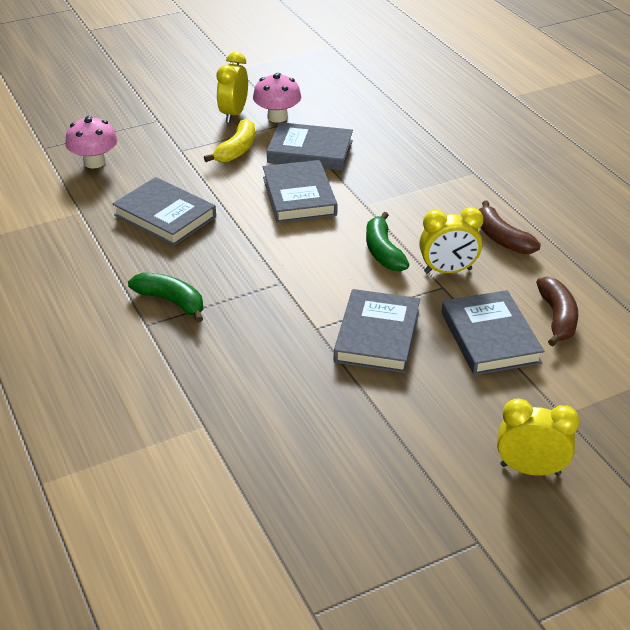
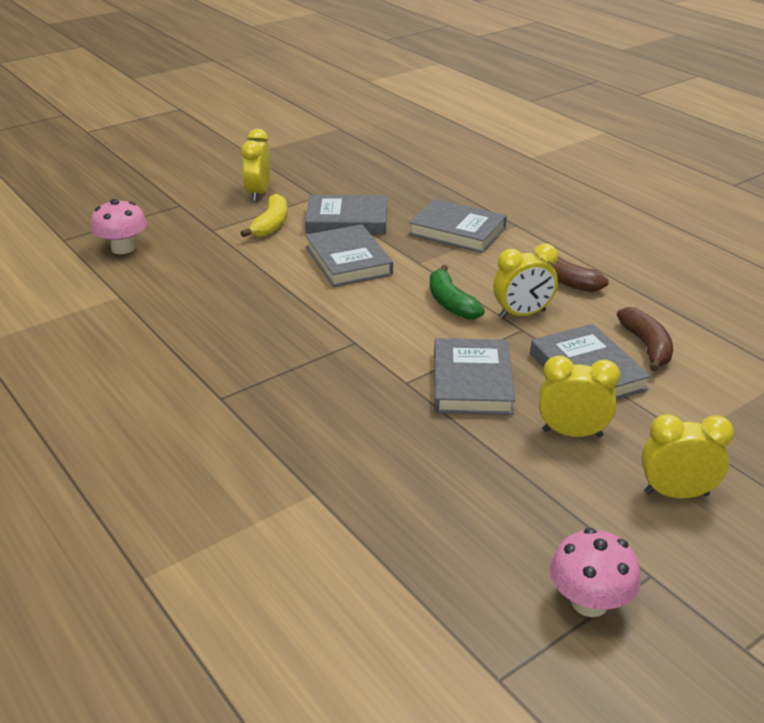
camera: 10 degrees left, 5 degrees down
(165, 216) = (212, 291): grey book -> grey book (457, 231)
(171, 301) = (242, 372): green banana -> none
(277, 117) = (304, 192): pink mushroom -> pink mushroom (589, 602)
(454, 398) = (572, 433): none -> yellow clock

